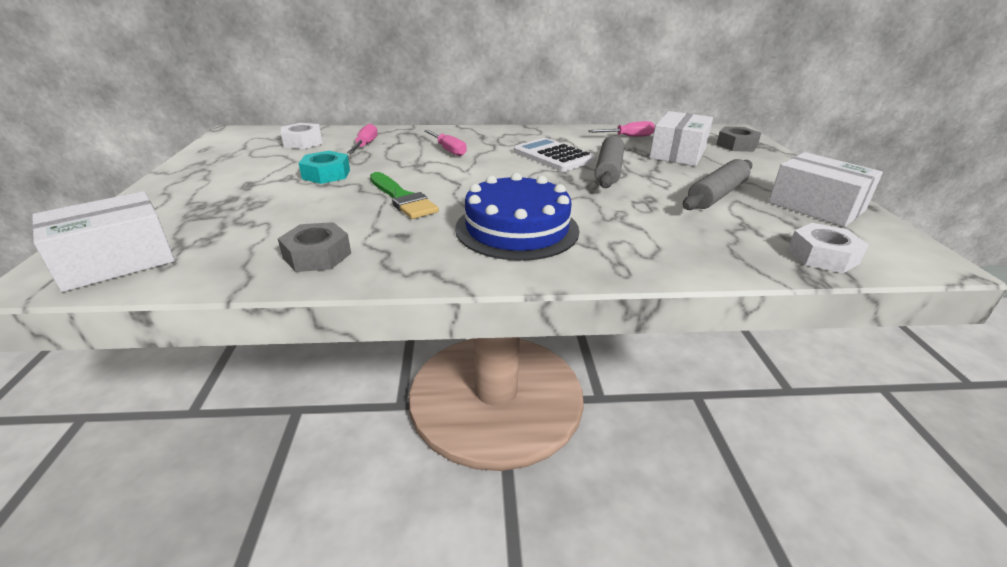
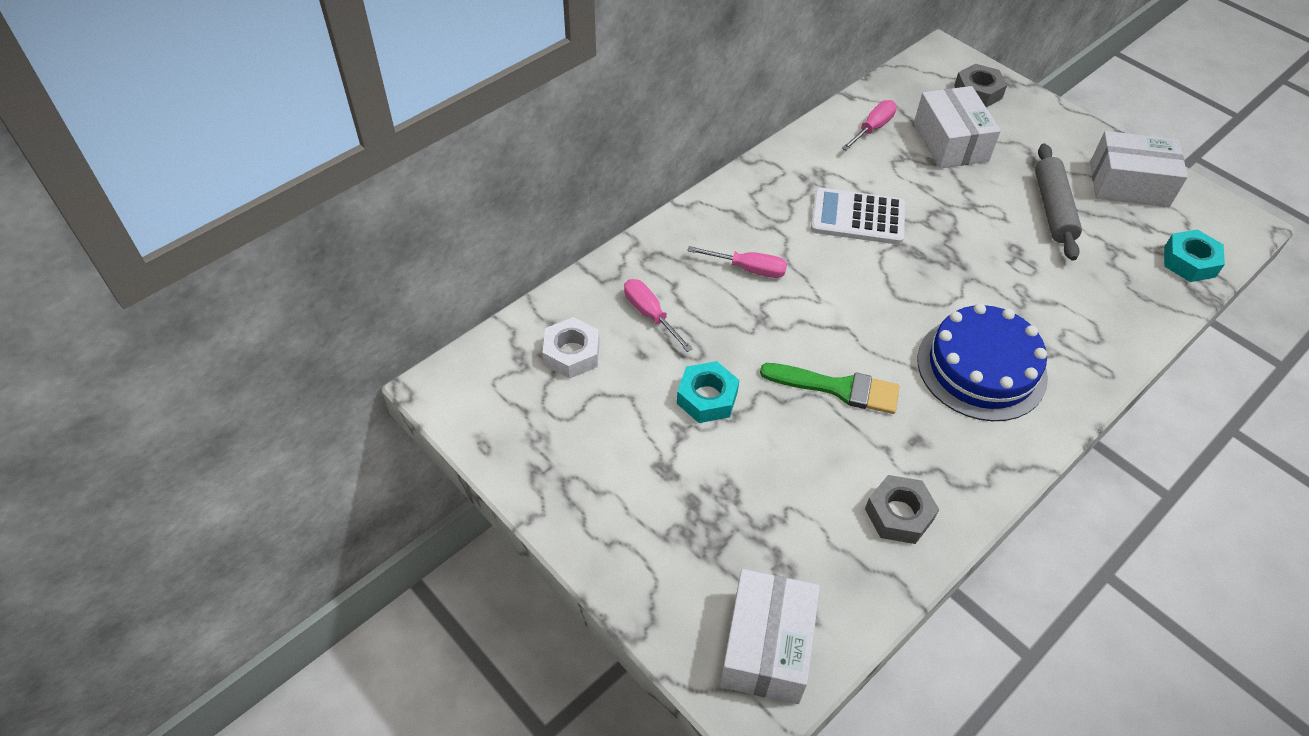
camera: 40 degrees left, 20 degrees up
(608, 170) = (933, 216): grey rolling pin -> none
(822, 256) = (1189, 262): white nut -> turquoise nut

